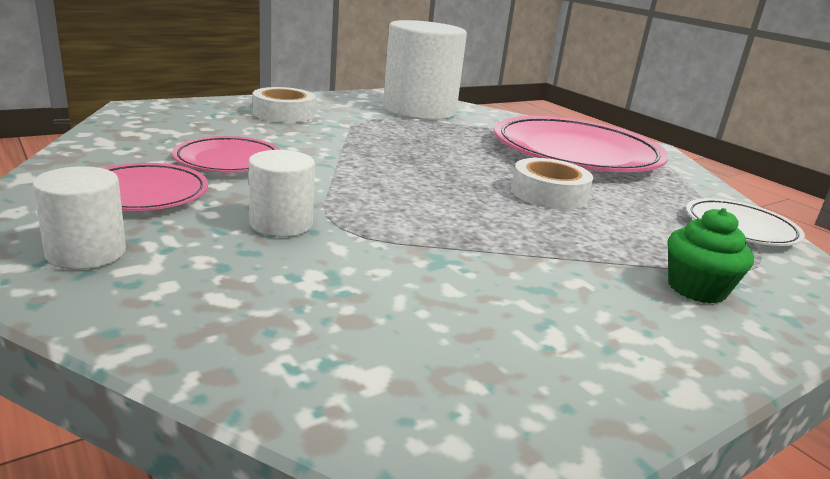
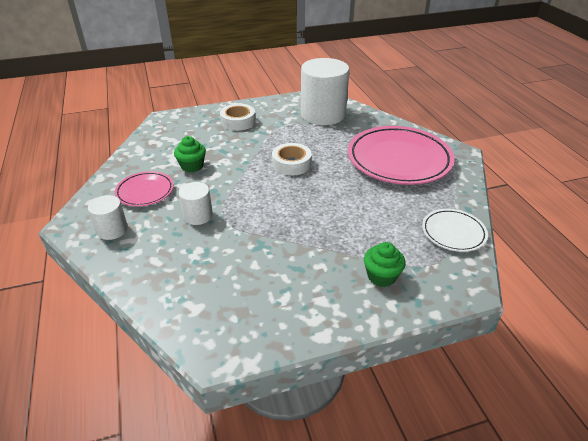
camera: 20 degrees right, 15 degrees up
(228, 161) = (192, 166): pink plate -> green cupcake
(549, 194) = (353, 198): white tape -> white tape (291, 164)

